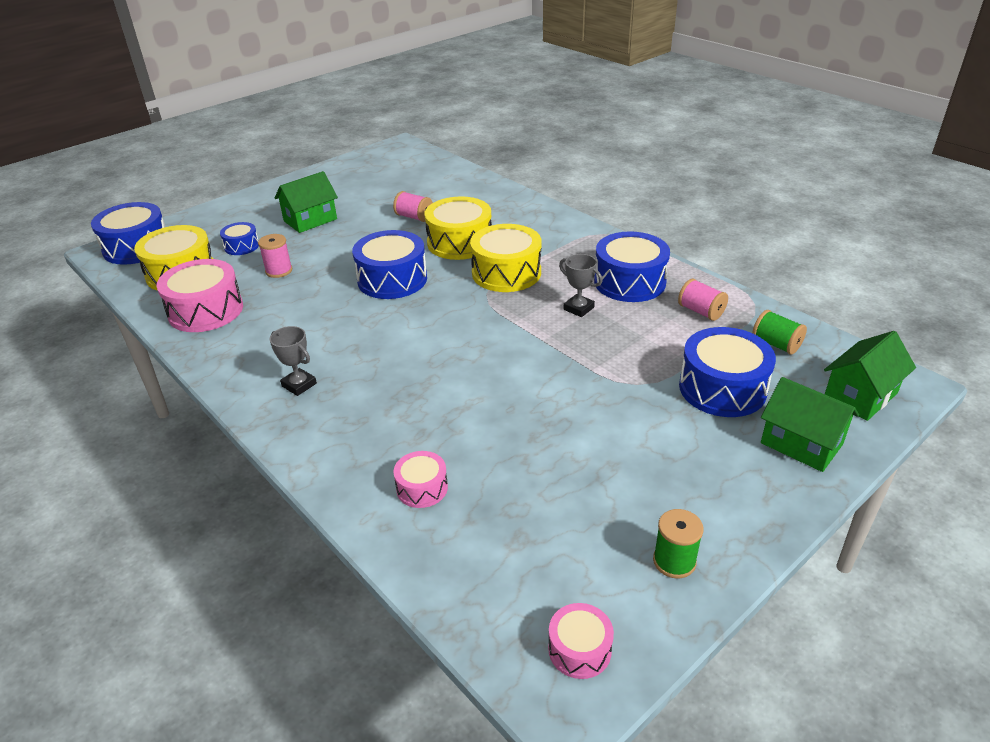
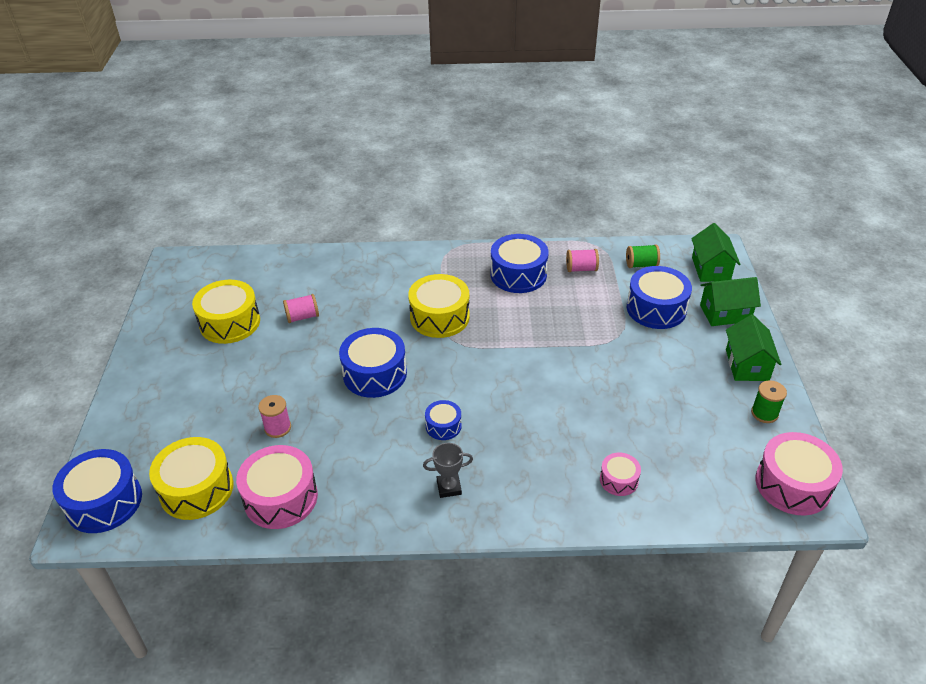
camera: 50 degrees left, 5 degrees up
(241, 246) = (205, 432): blue drum -> blue drum (443, 426)
(310, 220) = (222, 372): green house -> green house (747, 365)
(459, 242) = (371, 315): yellow drum -> yellow drum (230, 322)
(578, 308) = (519, 312): grey trophy -> none
(579, 649) = (792, 484): pink drum -> pink drum, size x1.88

